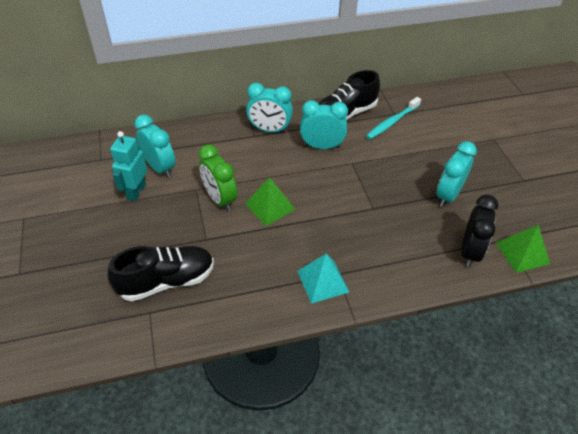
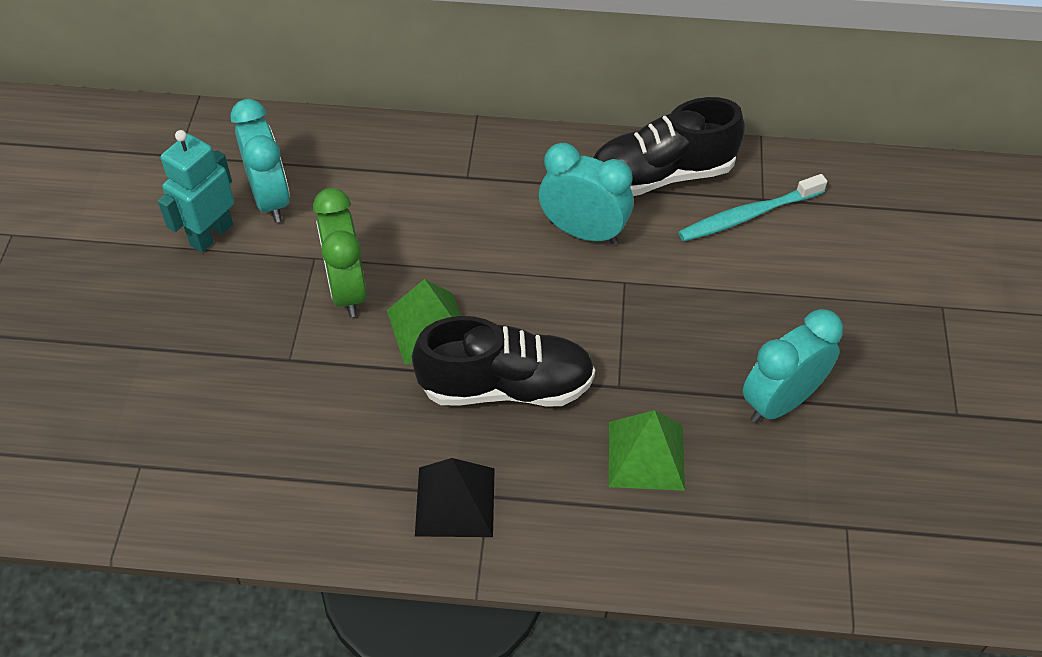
camera: 20 degrees right, 5 degrees up
(166, 281) = (190, 418): black shoe -> black shoe (506, 386)
(269, 130) = (500, 172): turquoise clock -> none
(323, 281) = (455, 501): turquoise pyramid -> black pyramid
(470, 252) = (762, 529): black clock -> none
(522, 253) = (867, 564): green pyramid -> green pyramid (646, 455)

